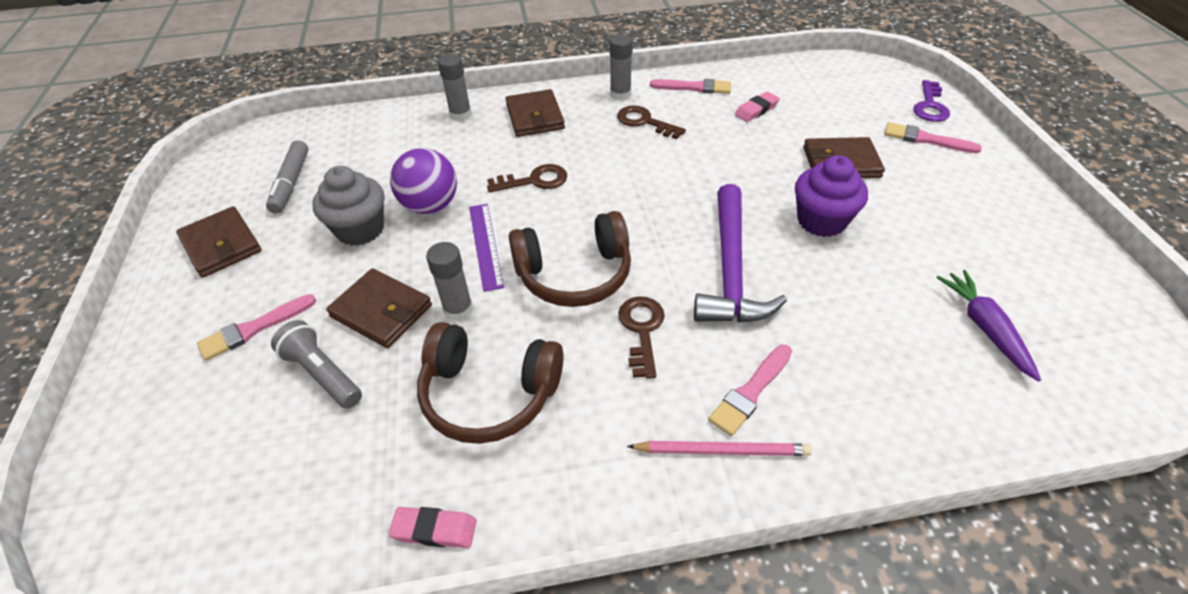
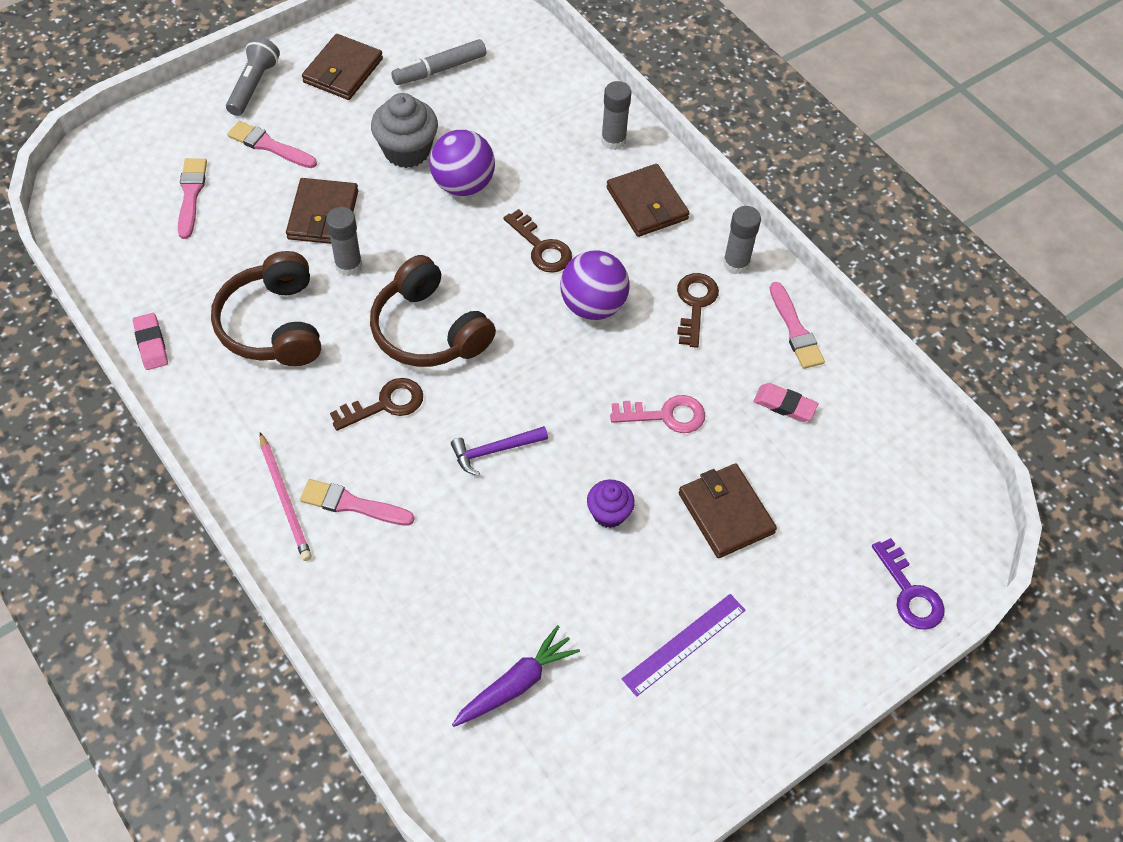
camera: 60 degrees right, 10 degrees up
(323, 374) = (247, 212): grey flashlight -> grey flashlight (254, 85)
(485, 245) = (432, 249): purple ruler -> purple ruler (684, 644)
(535, 117) = (647, 204): brown wallet -> brown wallet turned 75 degrees counterclockwise
(612, 170) = (593, 305): none -> purple ball
(730, 269) = (494, 450): purple hammer -> purple hammer, size x0.50
(739, 165) = (665, 415): none -> pink key
(821, 221) = (609, 513): purple cupcake -> purple cupcake, size x0.61
(925, 139) = (826, 596): pink brush -> pink brush (191, 194)
(930, 106) = (909, 592): purple key -> purple key turned 105 degrees counterclockwise

